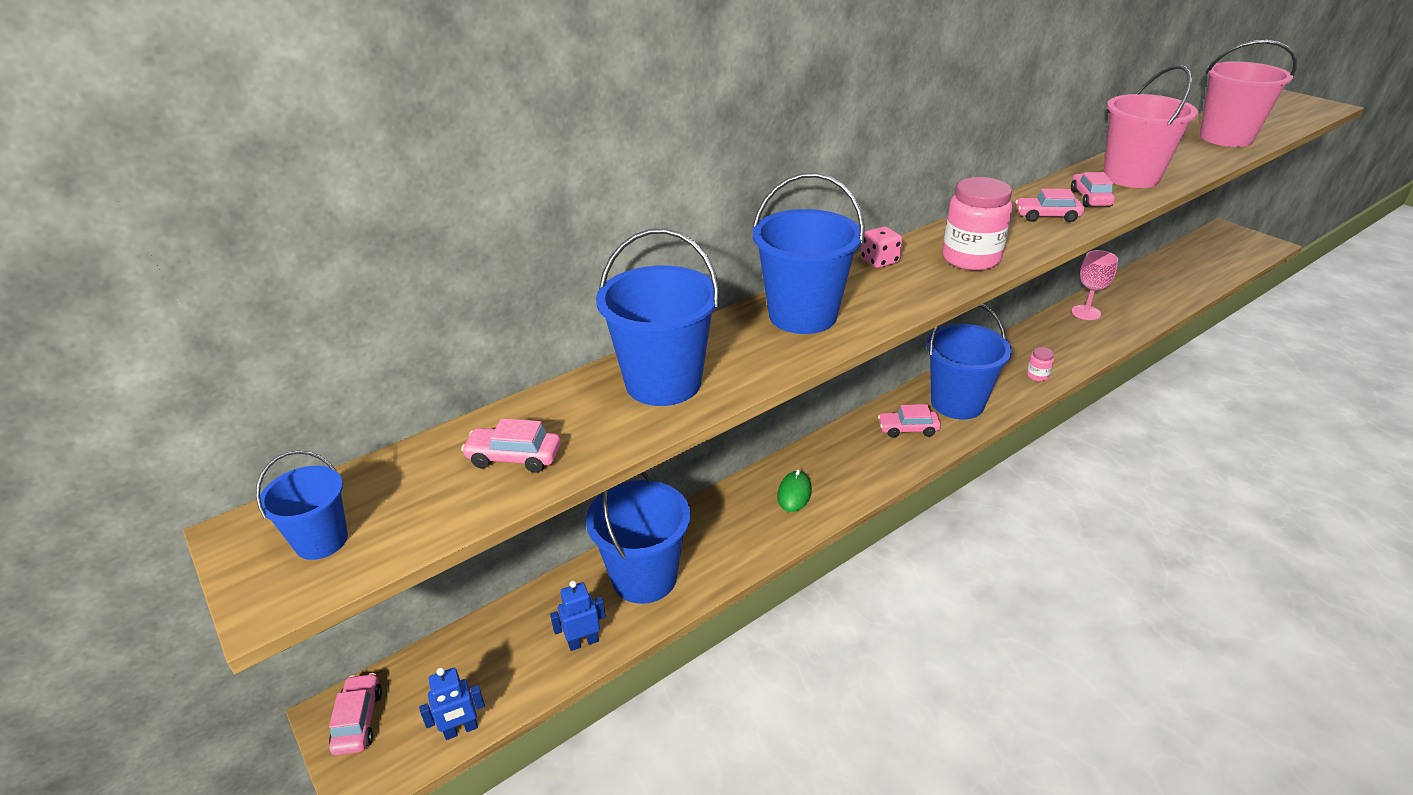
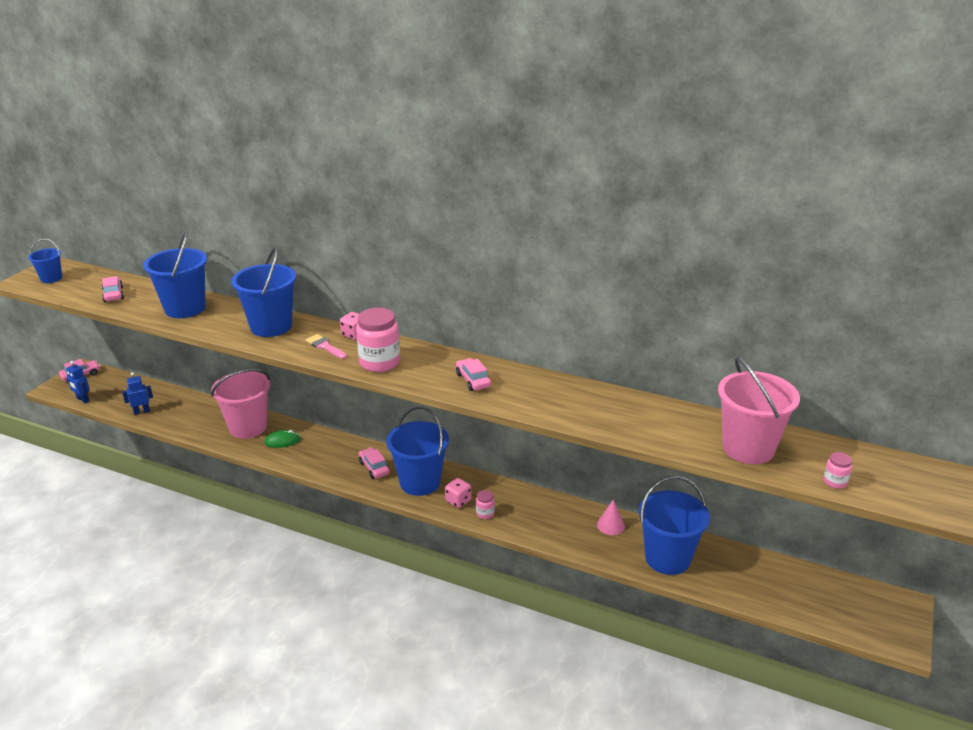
camera: 60 degrees right, 5 degrees down
(583, 642) = (142, 411): blue robot -> blue robot turned 60 degrees counterclockwise
(644, 577) = (191, 414): blue bucket -> blue bucket (667, 558)
(899, 286) = (325, 346): none -> pink brush
(1006, 386) = (458, 501): none -> pink dice
(1086, 312) = (610, 525): pink goblet -> pink cone
(1090, 198) = (524, 393): pink car -> none
(1131, 177) = (588, 407): pink bucket -> pink bucket (248, 427)
(1284, 125) = (835, 482): none -> pink jar

